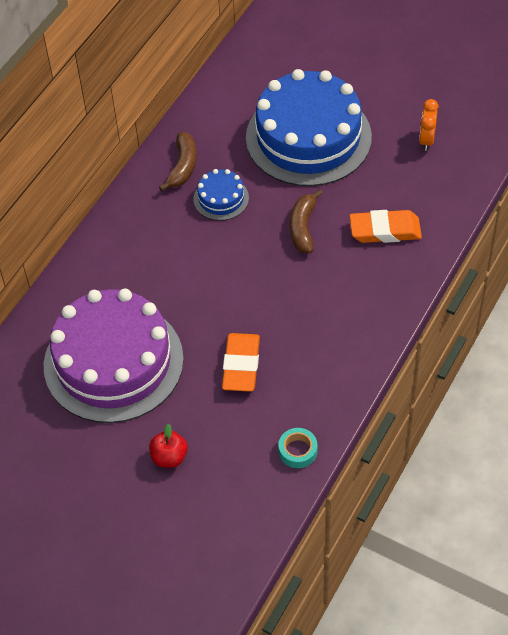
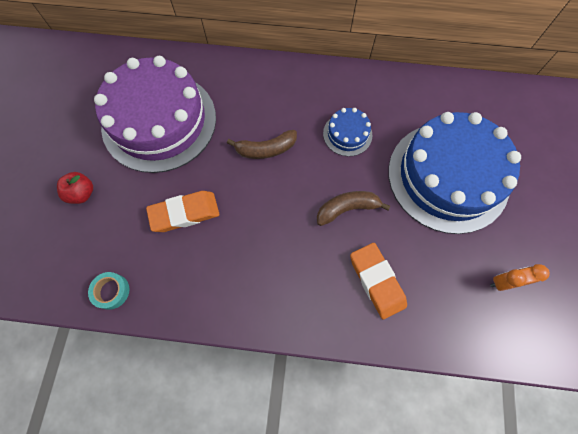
camera: 65 degrees right, 15 degrees up
(183, 166) = (366, 95): brown banana -> brown banana (266, 149)

